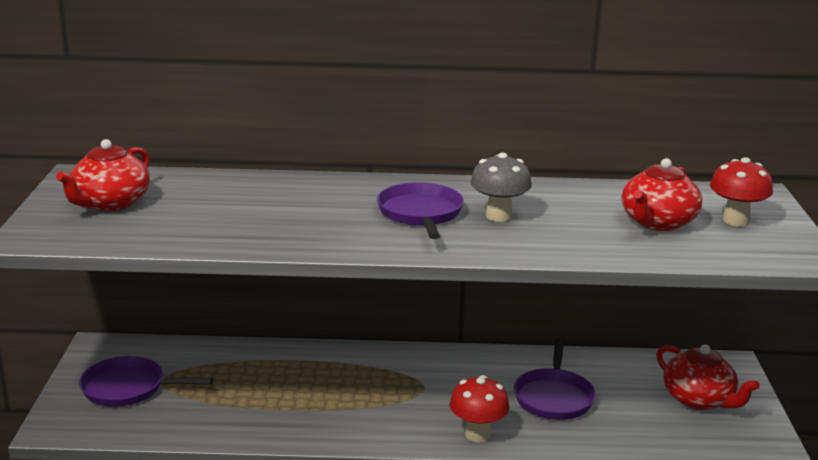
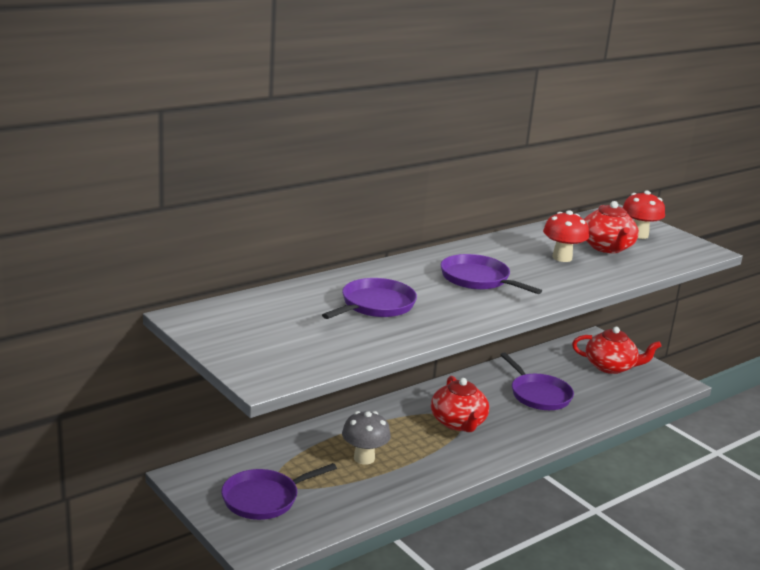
camera: 40 degrees left, 0 degrees up
(110, 203) = (262, 333): red teapot -> red teapot (458, 423)
(261, 208) = (375, 305): none -> purple pan
(477, 434) = (532, 436): red mushroom -> red mushroom (562, 258)
(499, 216) = (522, 267): grey mushroom -> grey mushroom (364, 458)

